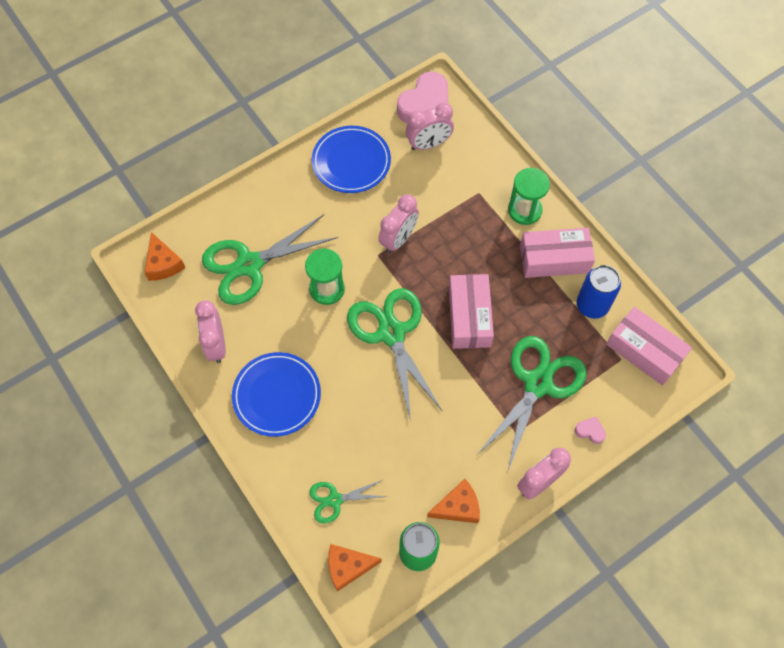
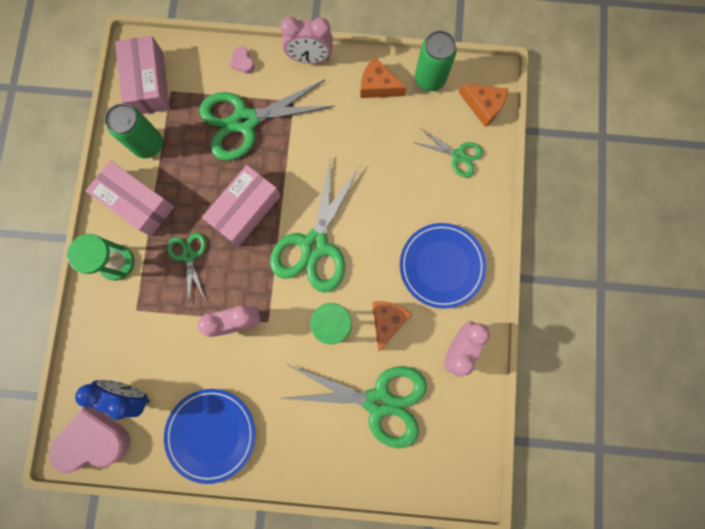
camera: 140 degrees left, 15 degrees up
(163, 264) = (450, 464): orange cheese -> orange cheese (387, 320)
(428, 144) = (131, 394): pink clock -> blue clock
(478, 253) = (189, 256): none -> green scissors
(592, 305) = (148, 144): blue can -> green can

